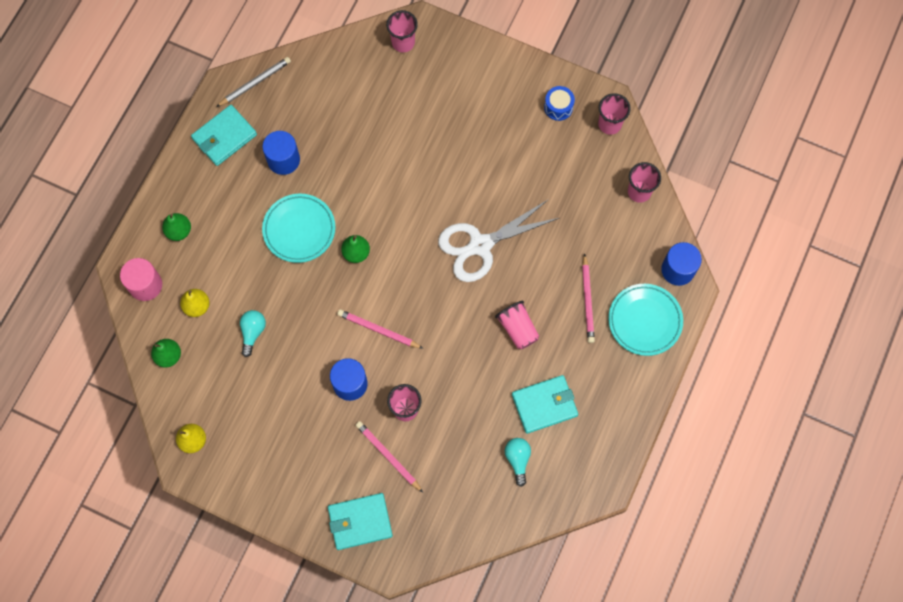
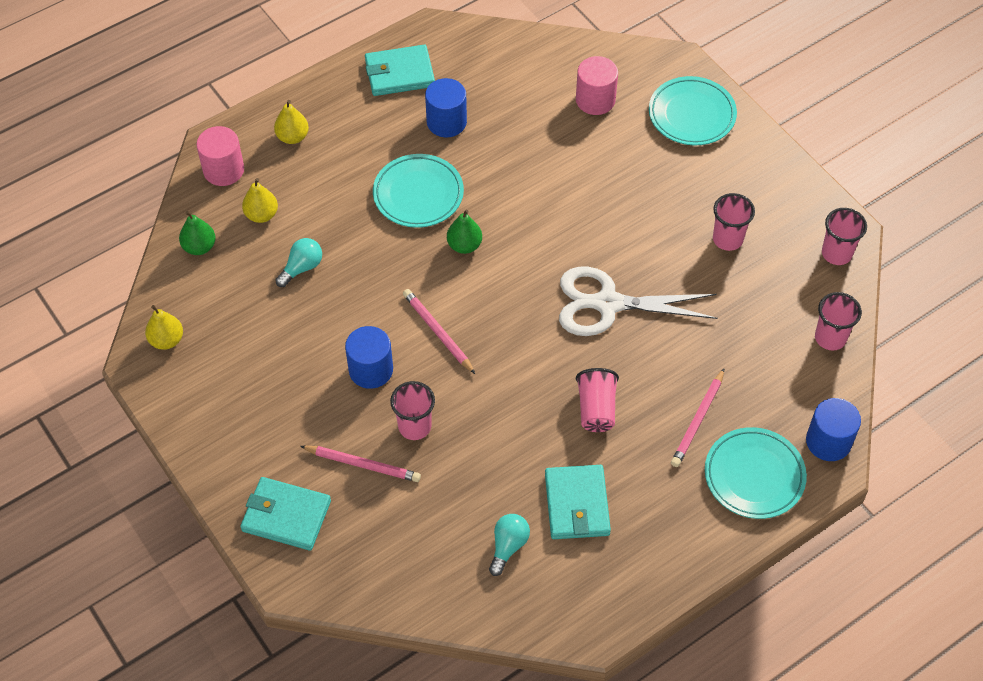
camera: 30 degrees right, 15 degrees down
(179, 231) = (292, 137): green pear -> yellow pear
(255, 83) = (465, 39): grey pencil -> none
(379, 86) = (595, 100): none -> pink cylinder
(388, 456) = (363, 464): pink pencil -> pink pencil turned 120 degrees clockwise
(403, 42) = (648, 72): pink cup -> pink cup (727, 239)
(453, 63) = (691, 115): none -> turquoise plate
(544, 405) = (577, 504): turquoise wallet -> turquoise wallet turned 75 degrees clockwise
(558, 107) = (786, 209): blue drum -> none

